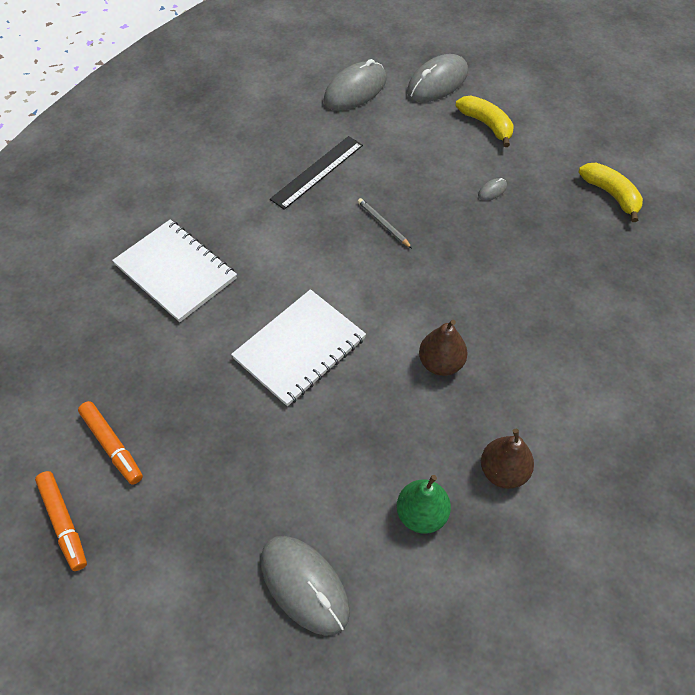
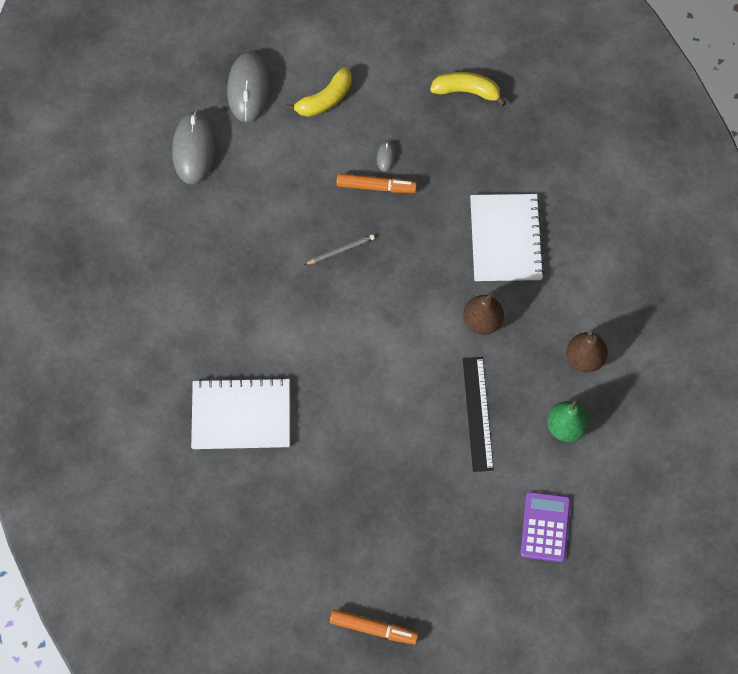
camera: 45 degrees left, 10 degrees up
(112, 445) = (345, 561): orange marker -> orange marker (375, 186)
(299, 348) = (386, 392): white notebook -> white notebook (505, 239)
(304, 585) = (545, 527): grey mouse -> purple calculator
(317, 172) = (247, 248): black ruler -> black ruler (477, 413)
(383, 224) = (341, 251): grey pencil -> grey pencil turned 150 degrees clockwise
(486, 125) = (325, 100): yellow banana -> yellow banana turned 135 degrees clockwise

